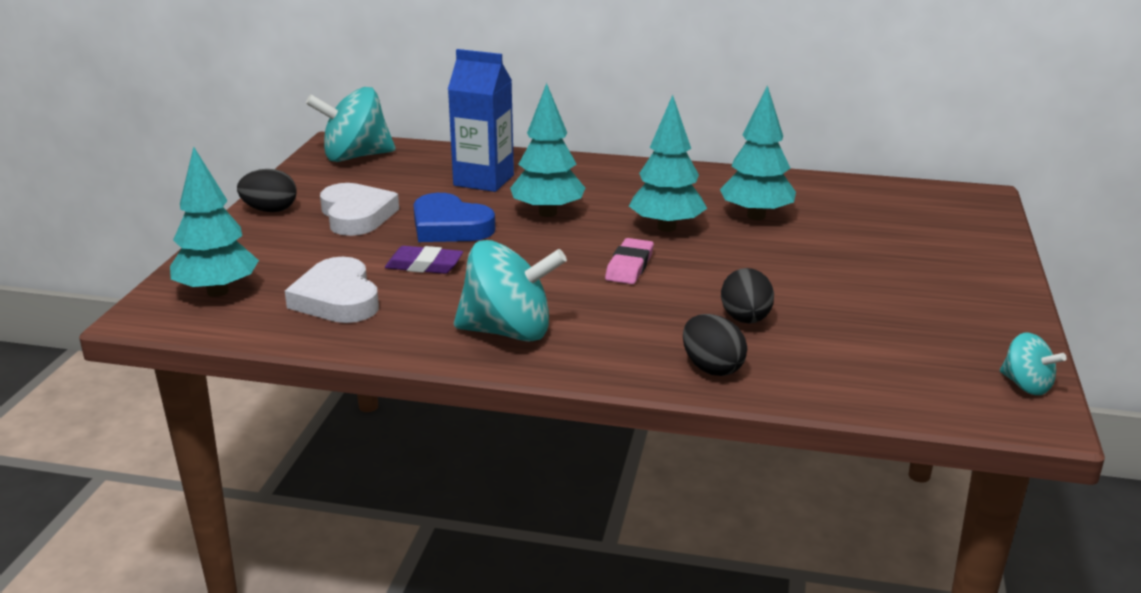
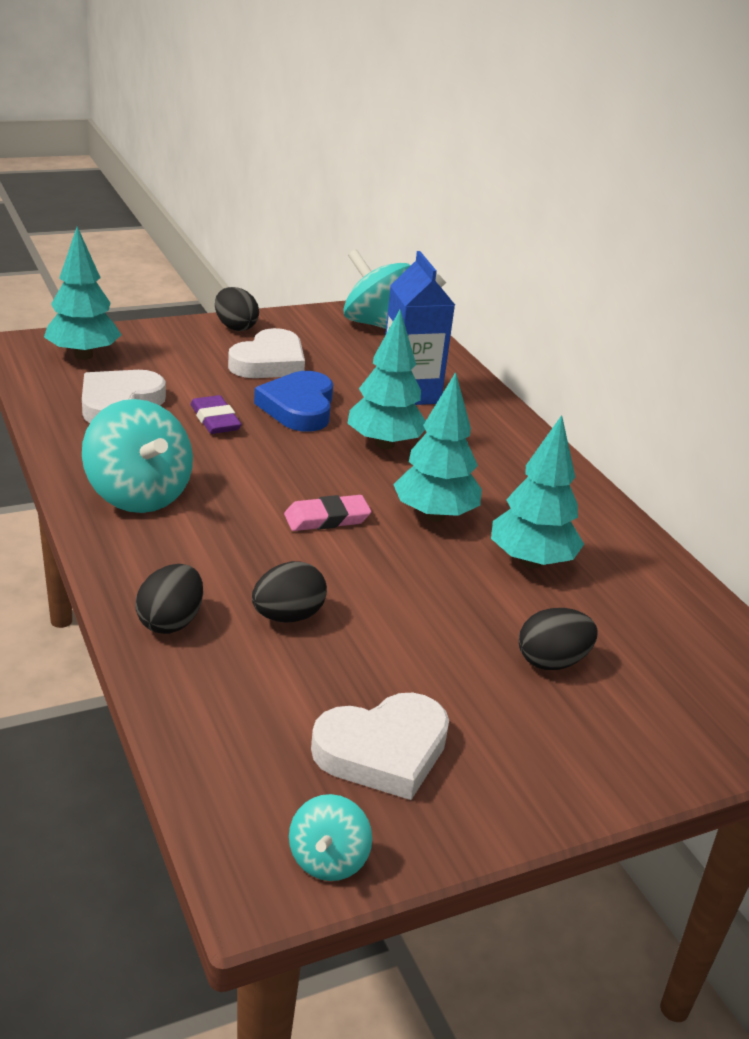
camera: 50 degrees right, 5 degrees up
(873, 248) = (552, 661): none -> black egg
(927, 333) = (383, 751): none -> white heart

